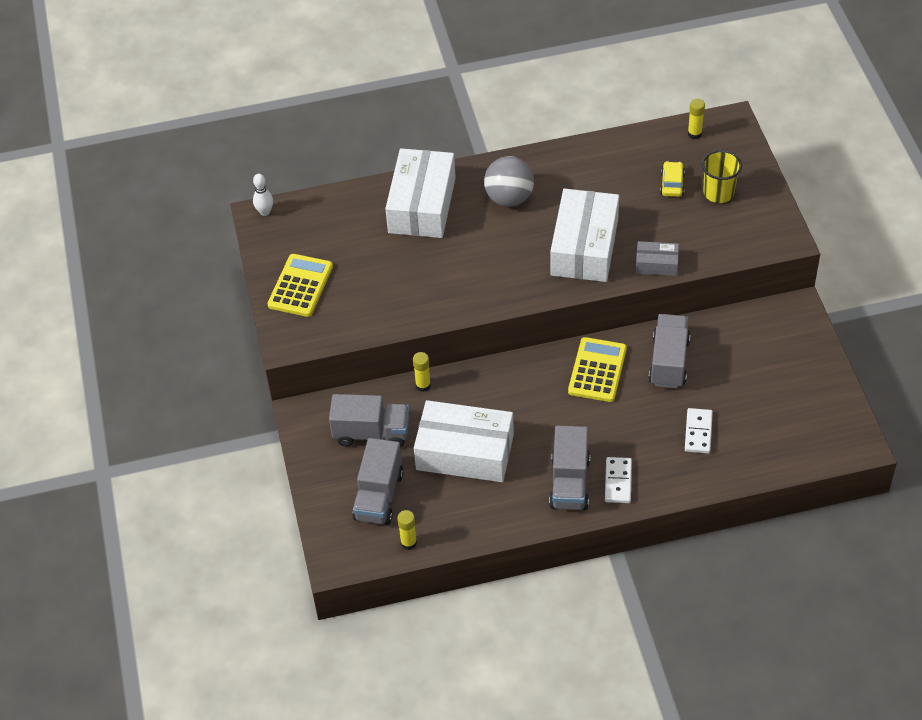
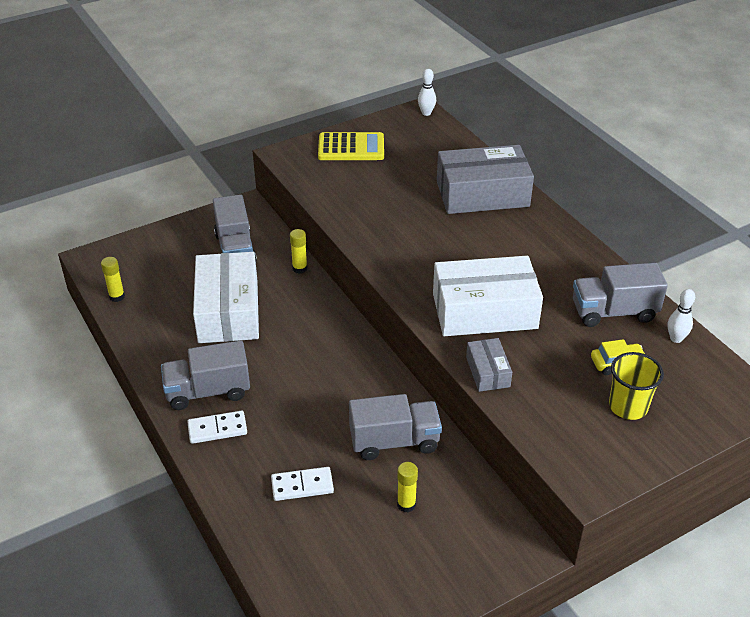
camera: 70 degrees right, 10 degrees down
(379, 496) = (166, 268): grey truck -> grey truck (613, 312)
(422, 205) = (482, 194): white box -> grey box
(509, 198) = (523, 246): grey ball -> none
(597, 370) = (361, 385): yellow calculator -> none
(656, 141) = (676, 338): none -> white bowling pin
(694, 134) = (710, 369): yellow glue stick -> yellow glue stick (406, 504)

